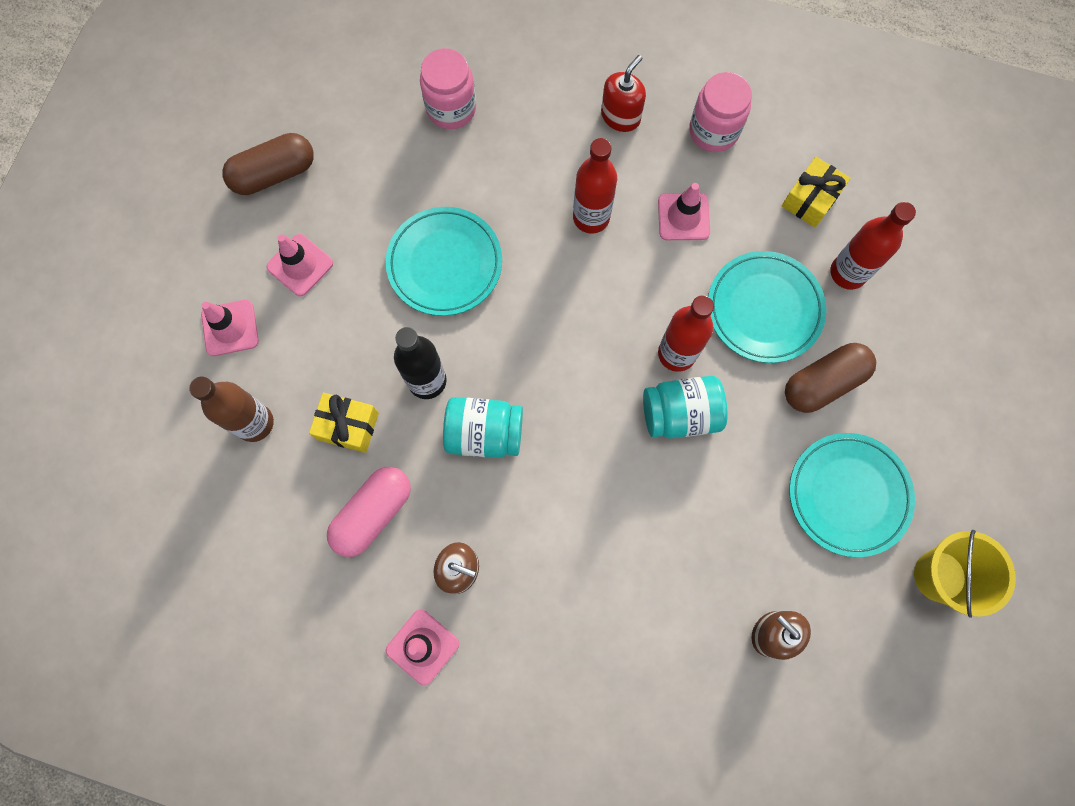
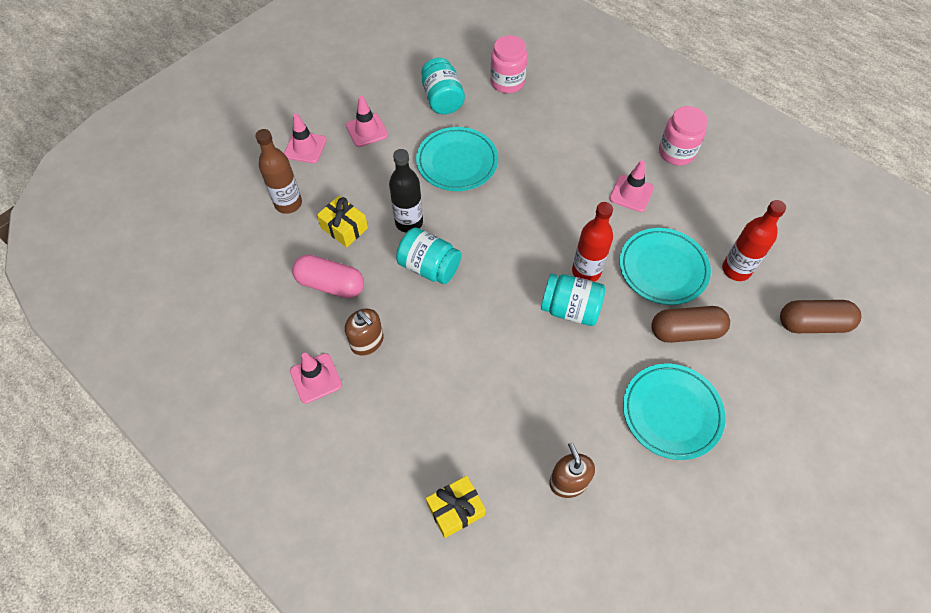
camera: 25 degrees right, 15 degrees down
(274, 174) = (380, 78): brown capsule -> brown capsule (812, 324)
(373, 513) = (330, 284): pink capsule -> pink capsule turned 45 degrees clockwise
(377, 173) = (442, 99): none -> turquoise jar
(591, 217) = (567, 171): red bottle -> none
(620, 116) = (616, 123): red soap dispenser -> none
(810, 199) = (728, 215): yellow gift -> yellow gift (456, 509)
(939, 576) = (720, 500): yellow bucket -> none

